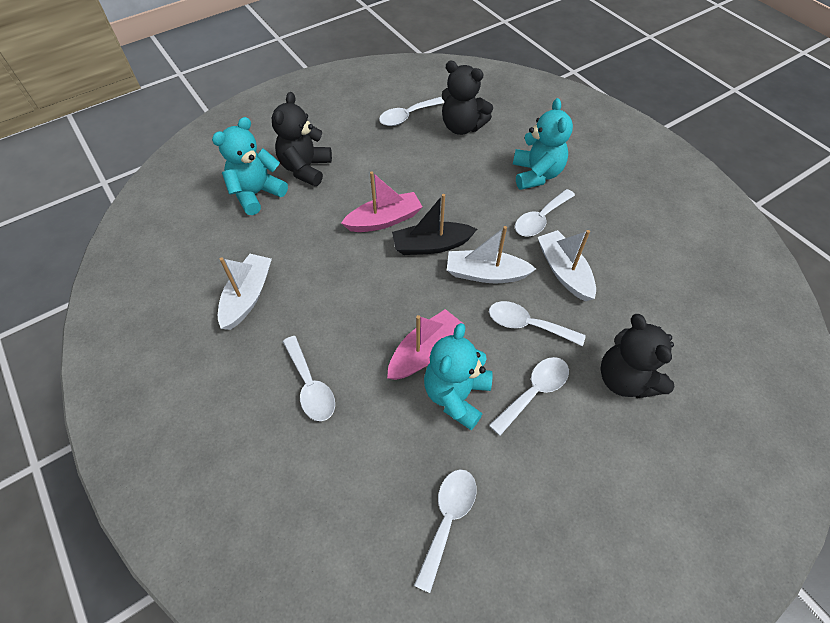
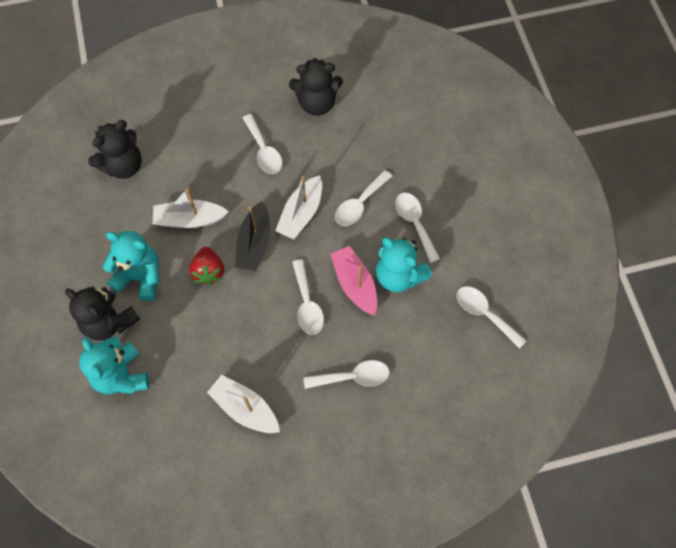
camera: 70 degrees left, 10 degrees up
(384, 220) = (208, 271): pink boat -> red strawberry
(407, 116) = (82, 208): white spoon -> white spoon (307, 304)
(536, 174) = (213, 131): turquoise teddy bear -> turquoise teddy bear (140, 277)
(564, 272) = (323, 158): white boat -> white boat (190, 219)
(625, 379) = (426, 162): black teddy bear -> black teddy bear (316, 103)

